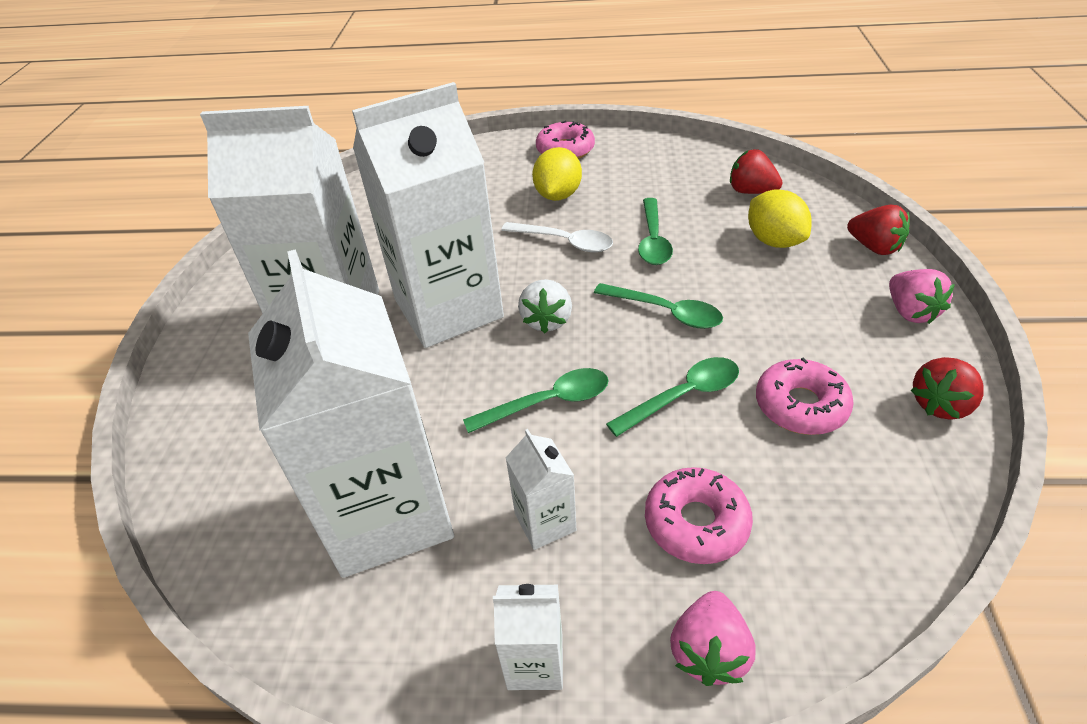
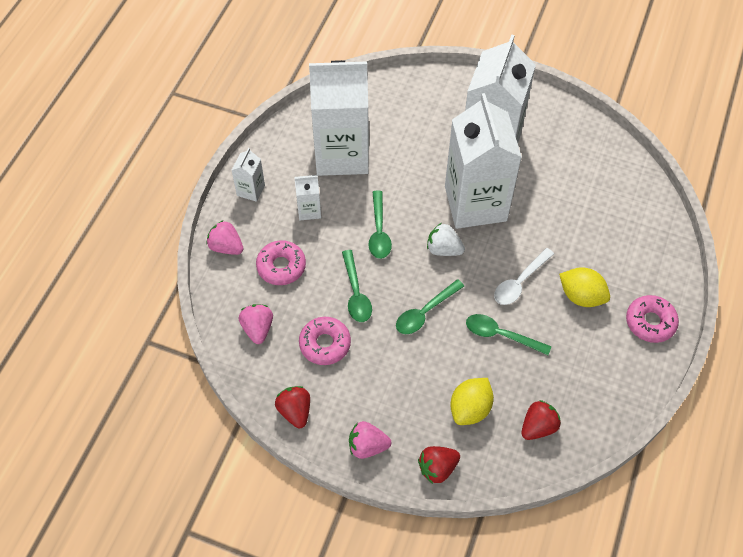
camera: 105 degrees right, 15 degrees up
(774, 241) = (470, 409): yellow lemon -> yellow lemon turned 45 degrees counterclockwise
(847, 512) = (258, 328): none -> pink strawberry

